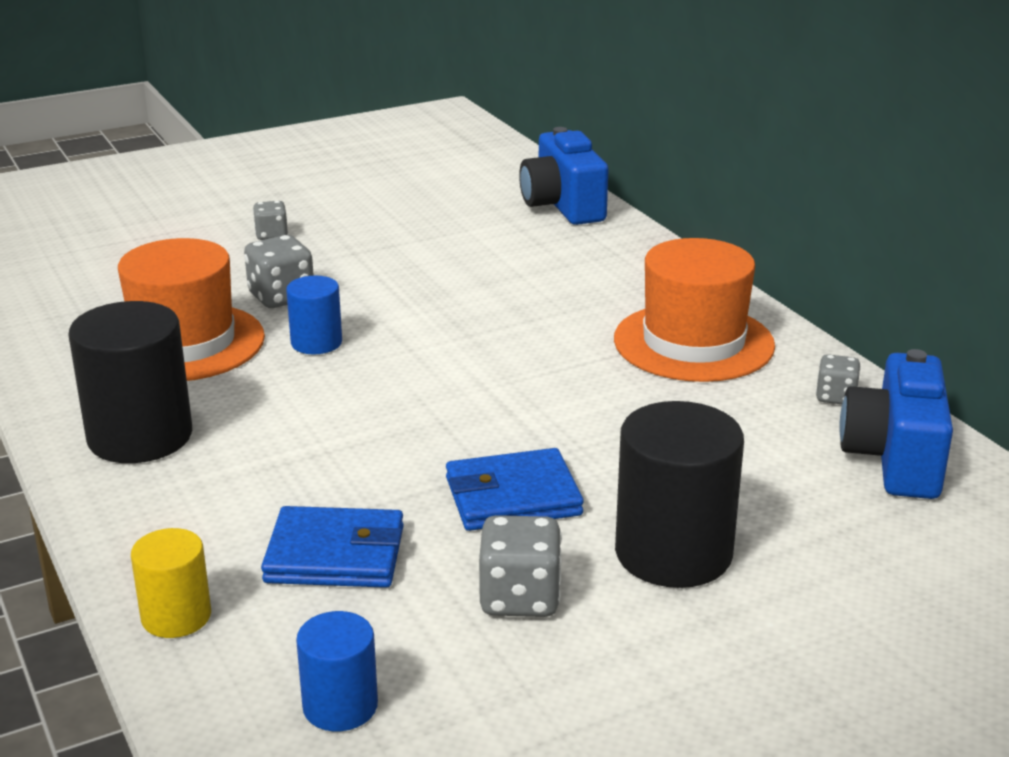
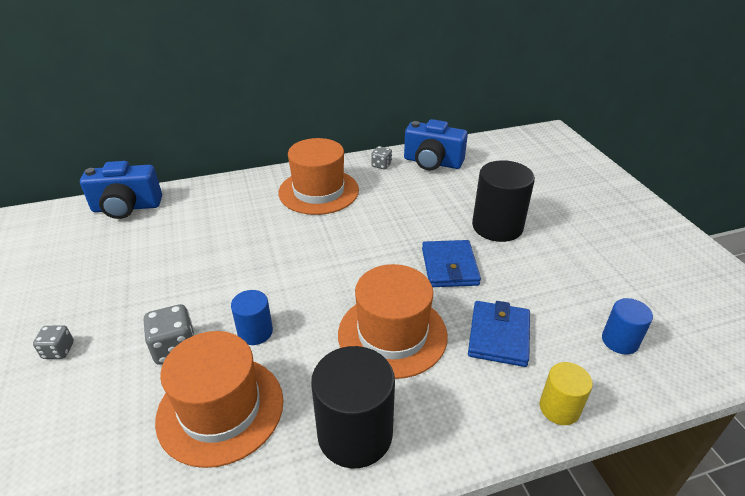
camera: 80 degrees left, 10 degrees up
(326, 450) = (392, 334): none -> orange hat
(520, 598) = (532, 274): grey dice -> none

